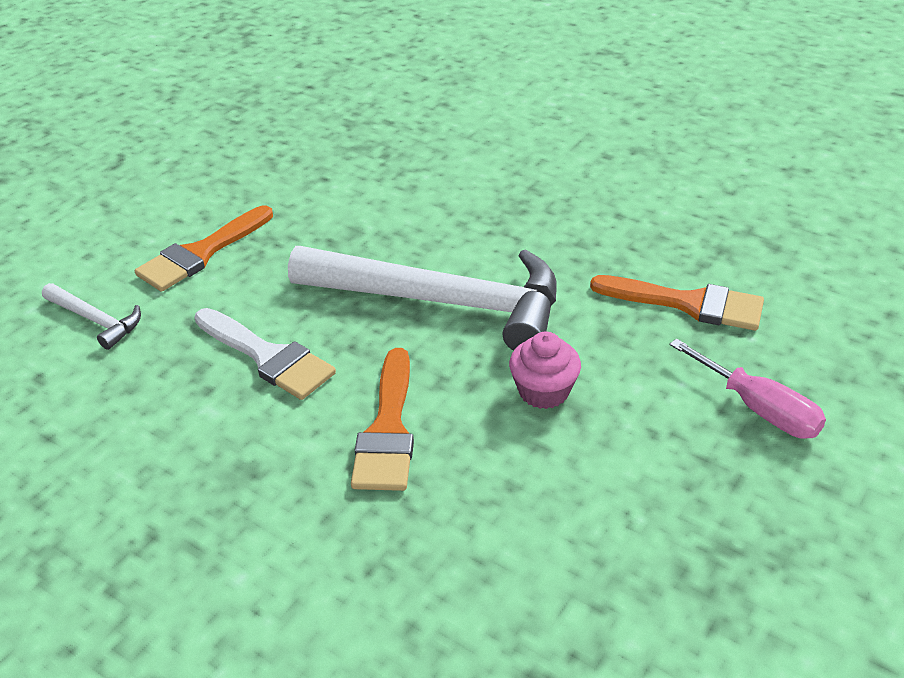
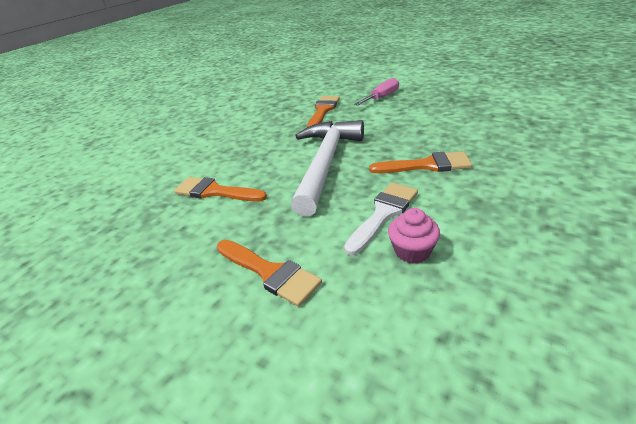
camera: 90 degrees left, 5 degrees down
(96, 320) = (361, 318): white hammer -> none
(399, 193) = (215, 191): none -> orange brush
(543, 391) = (385, 133): pink cupcake -> pink cupcake (412, 251)

